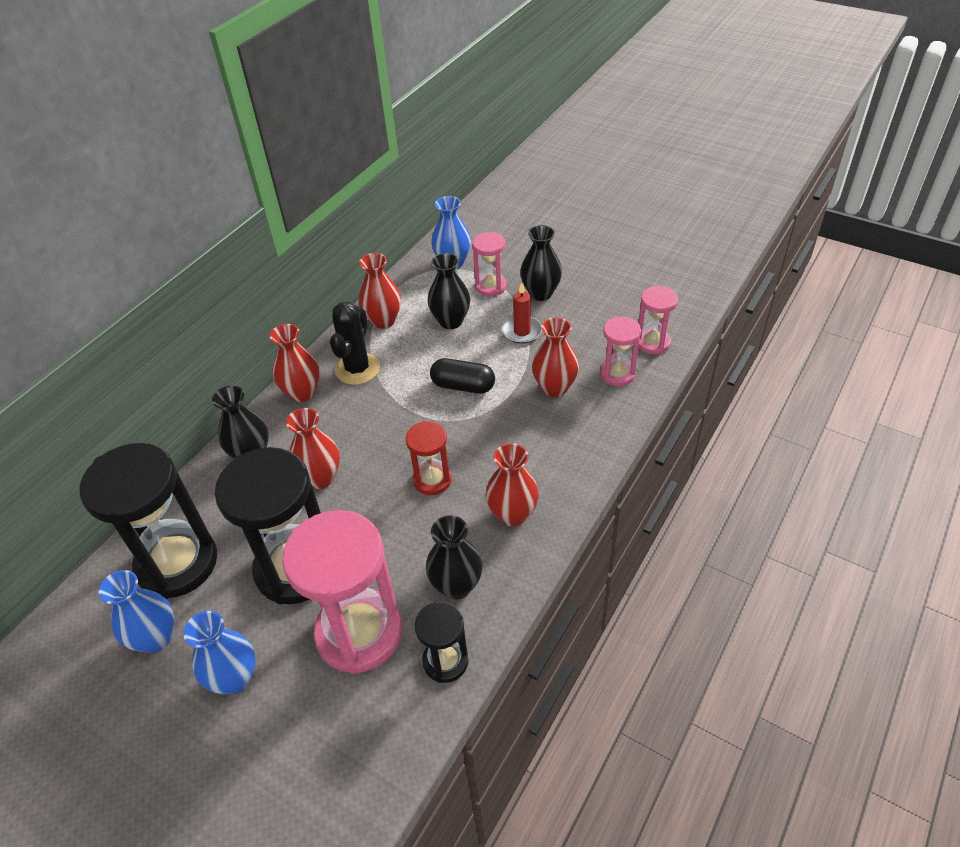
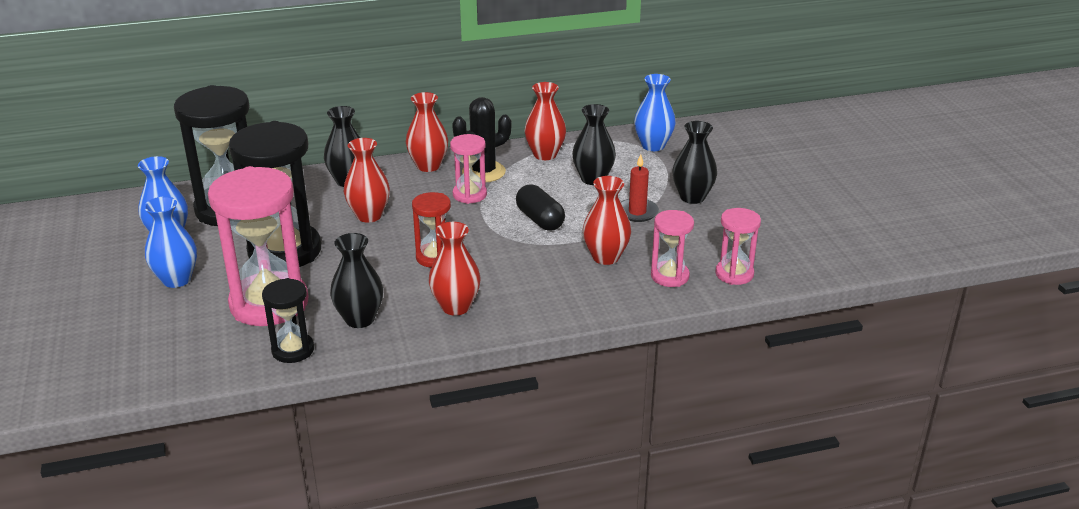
camera: 40 degrees right, 15 degrees down
(491, 286) = (658, 174): pink hourglass -> pink hourglass (469, 195)

